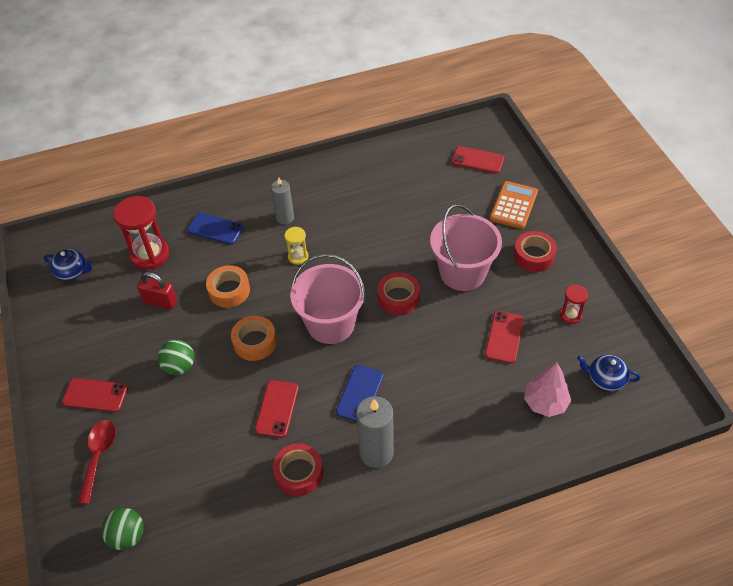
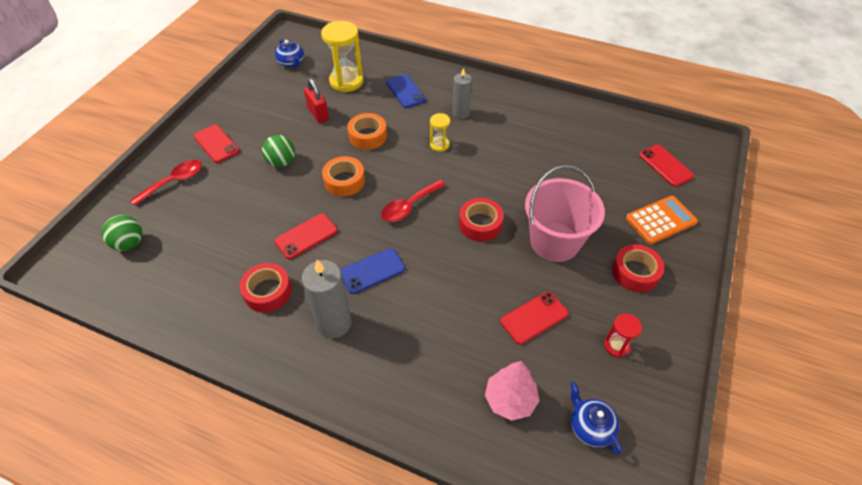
camera: 40 degrees right, 0 degrees up
(150, 255) = (346, 81): red hourglass -> yellow hourglass
(331, 324) = (409, 206): pink bucket -> red spoon

